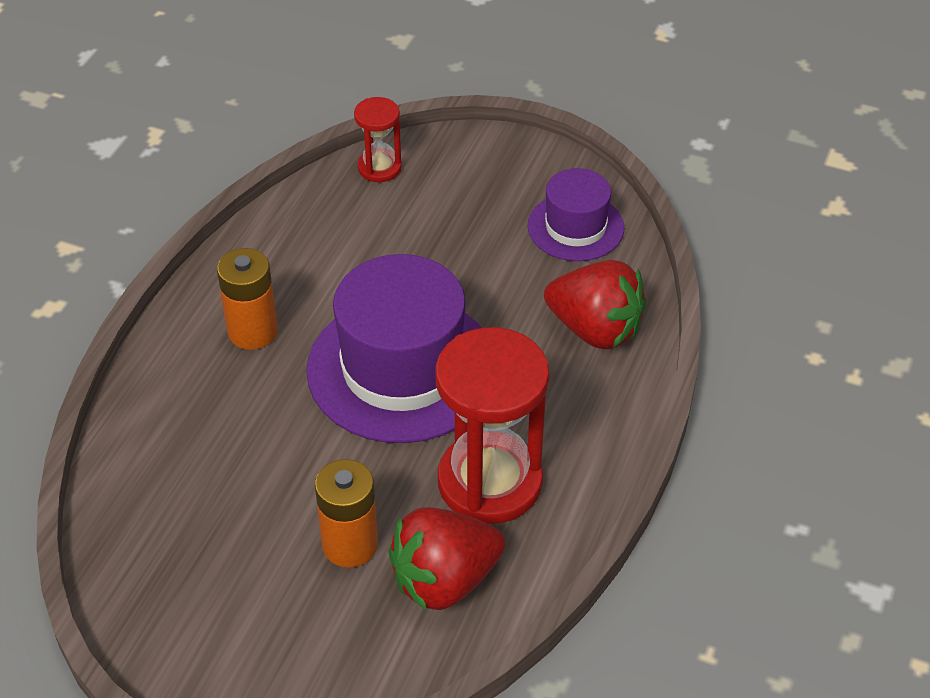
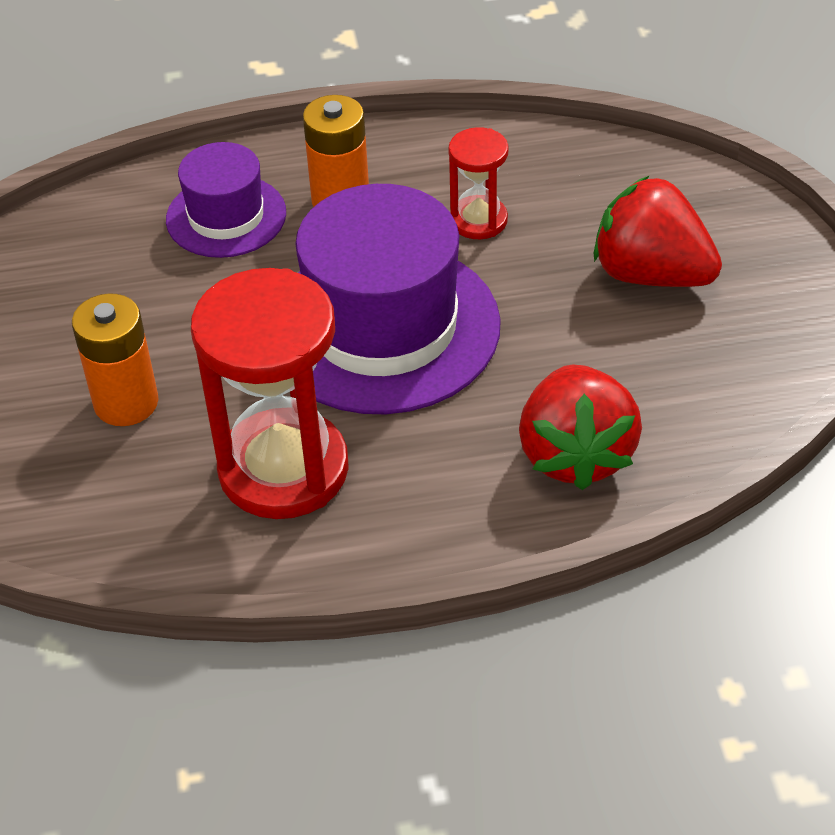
camera: 60 degrees right, 0 degrees up
(379, 167) = (651, 171): red hourglass -> red hourglass (478, 220)
(444, 580) = (129, 495): red strawberry -> red strawberry (651, 274)
(575, 227) = (721, 363): purple hat -> purple hat (226, 216)

